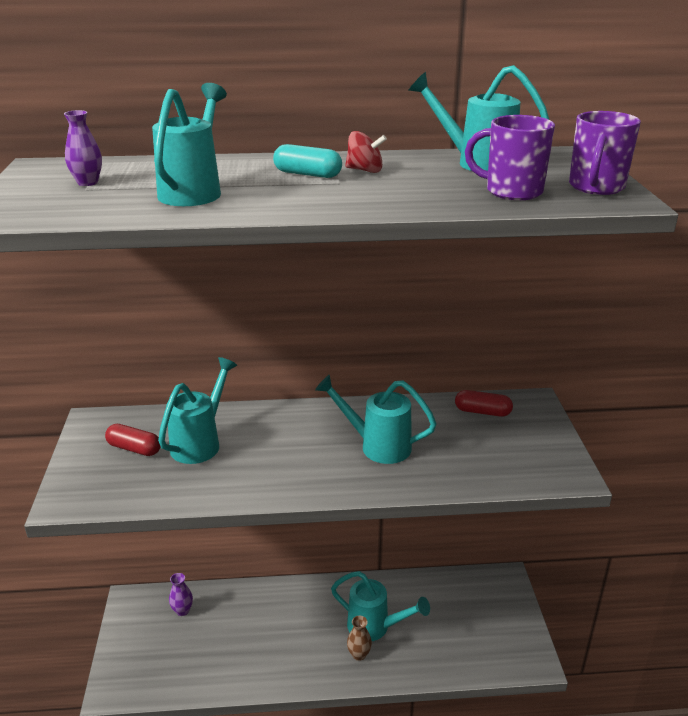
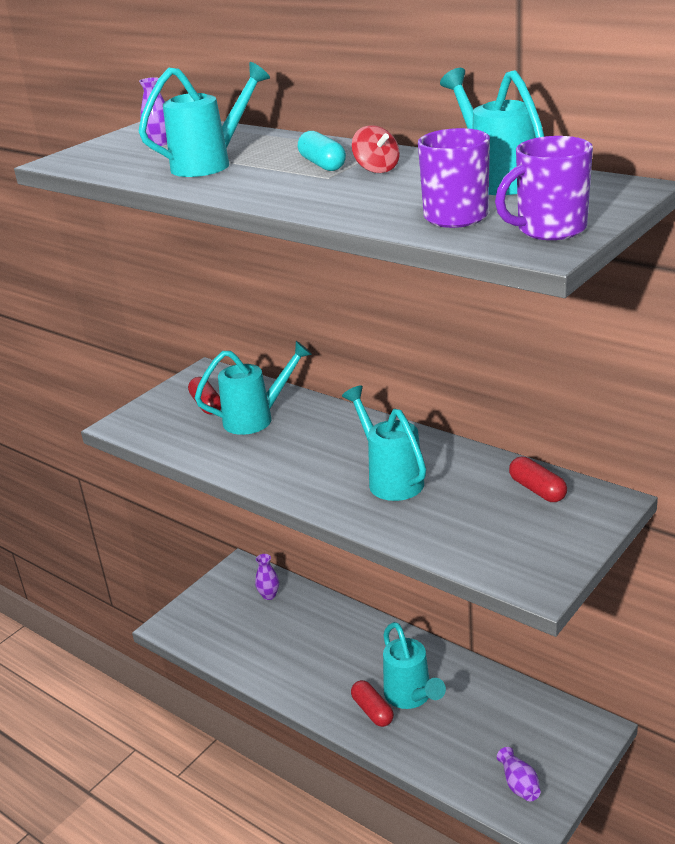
camera: 45 degrees right, 0 degrees up
(359, 654) = (372, 711): brown vase -> red capsule
(502, 644) = (519, 784): none -> purple vase

